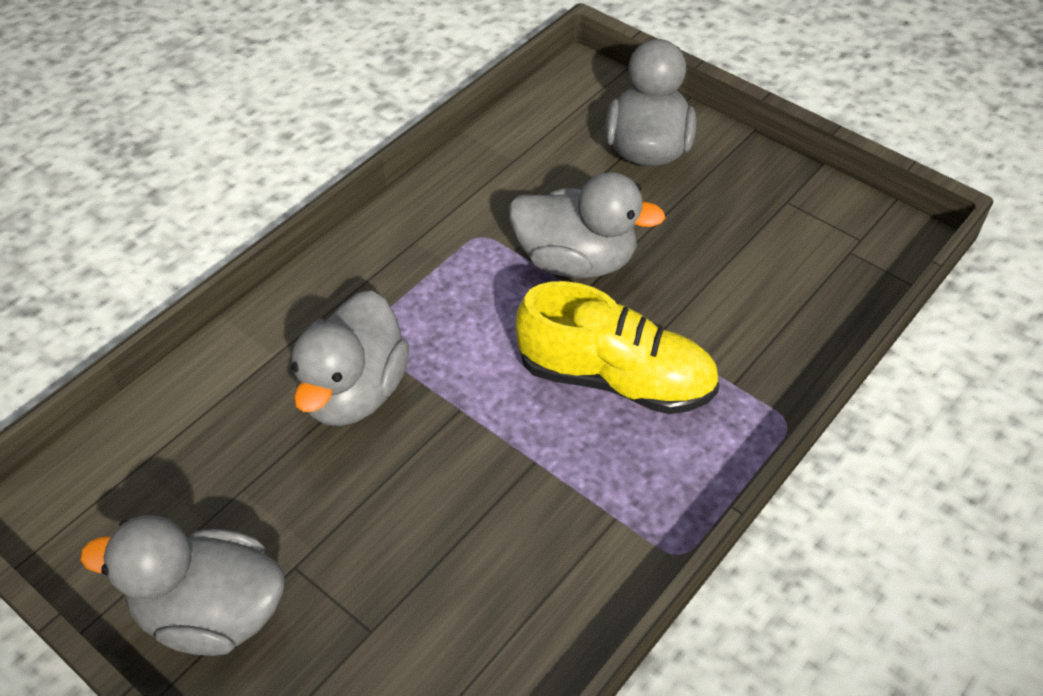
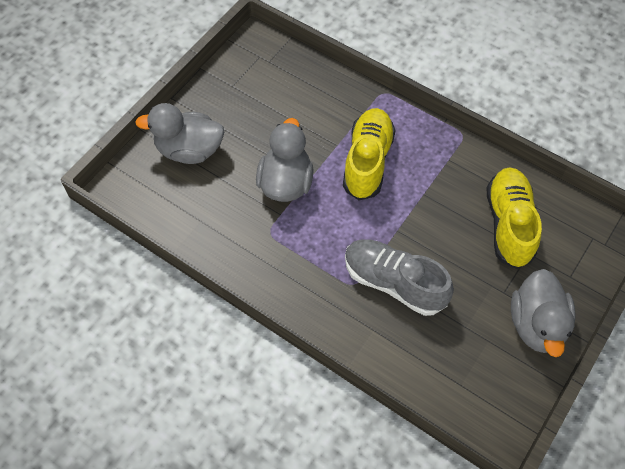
camera: 95 degrees left, 10 degrees up
(354, 391) = (394, 283): grey duck -> grey shoe
(444, 605) = (509, 224): none -> yellow shoe

